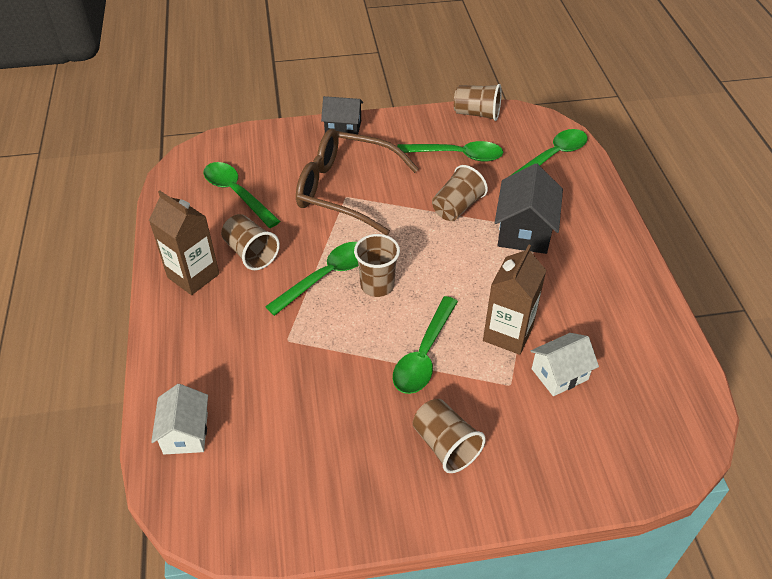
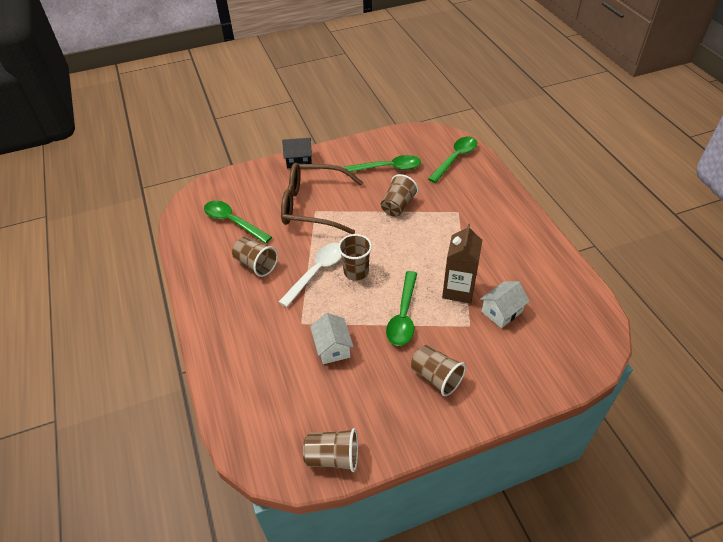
camera: 10 degrees left, 0 degrees up
(186, 433) = (245, 405): white house -> white house (332, 347)
(193, 276) = (217, 288): brown carton -> none
(326, 276) = (317, 272): green spoon -> white spoon
(476, 114) = (393, 136): brown cup -> brown cup (333, 457)
(524, 230) = (450, 214): black house -> none

